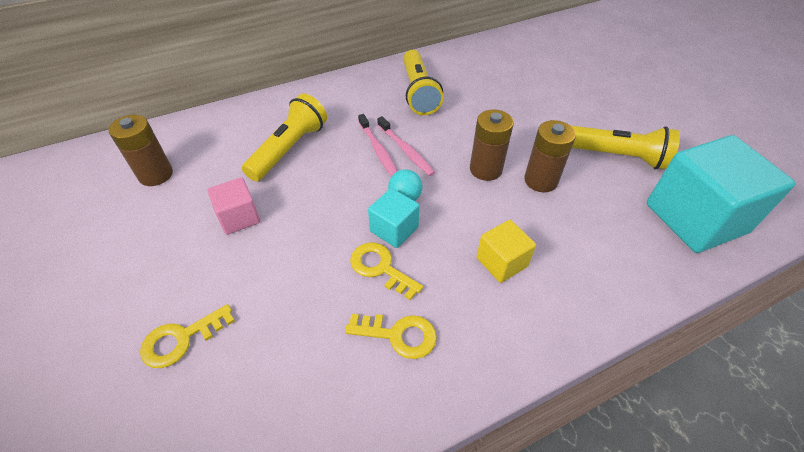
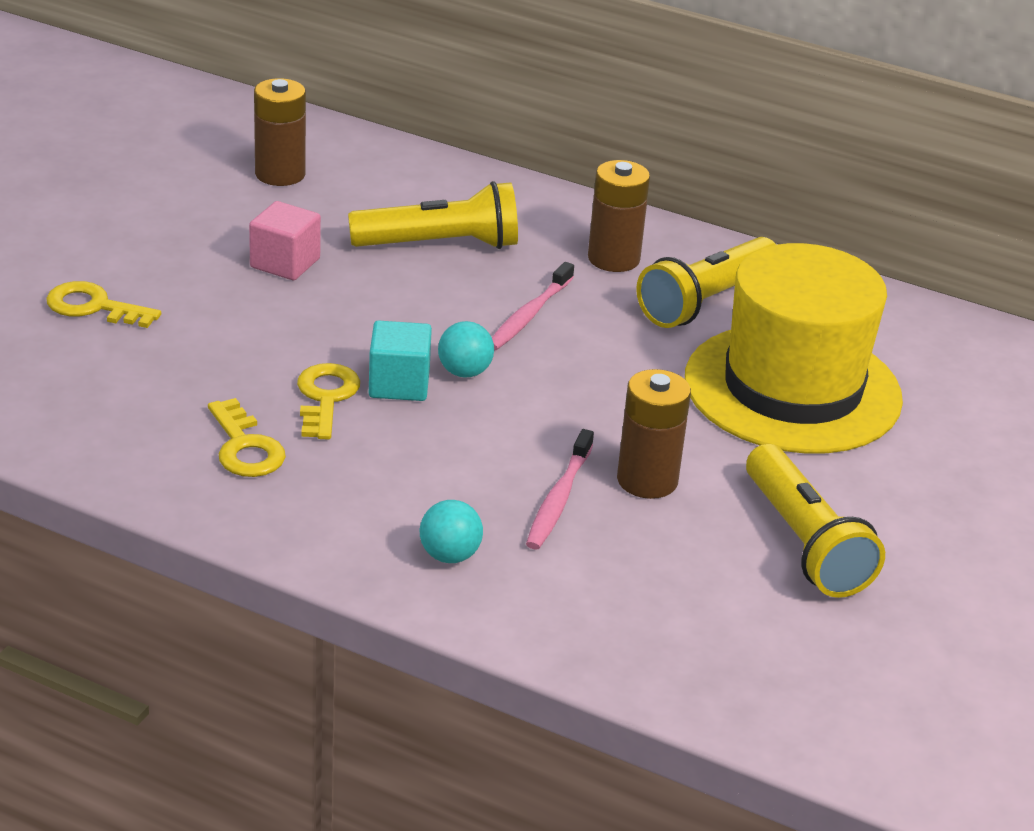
camera: 50 degrees right, 15 degrees down
(406, 150) = (558, 338): pink toothbrush -> pink toothbrush (558, 499)
(485, 169) = (608, 422): brown battery -> brown battery (613, 259)
(501, 262) = (442, 490): yellow cube -> none
(502, 102) = (792, 389): none -> yellow hat
(561, 290) = (449, 555): none -> turquoise ball
(695, 218) = (749, 657): turquoise cube -> none

